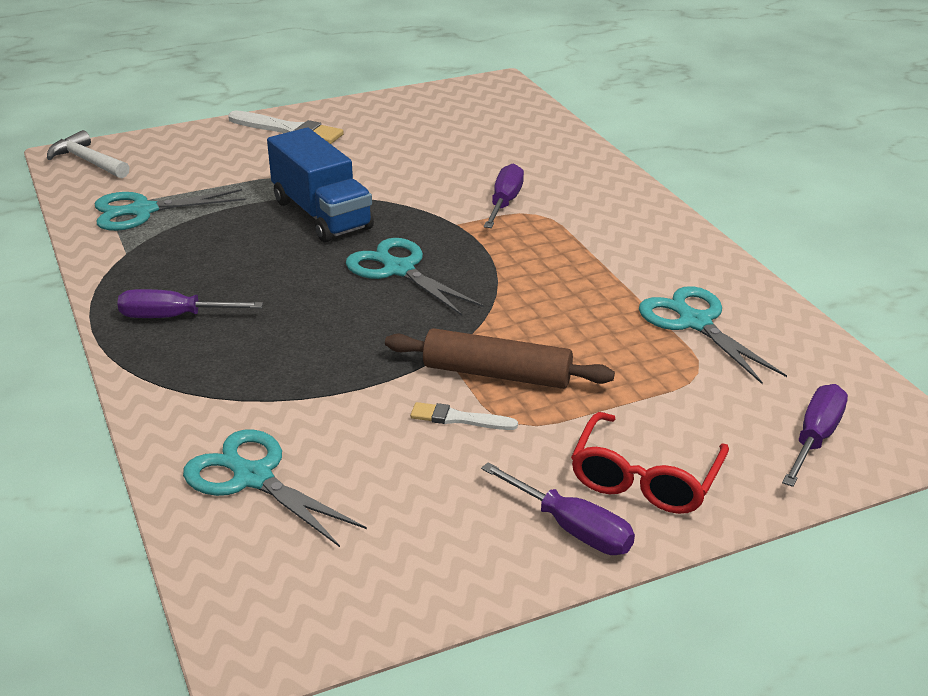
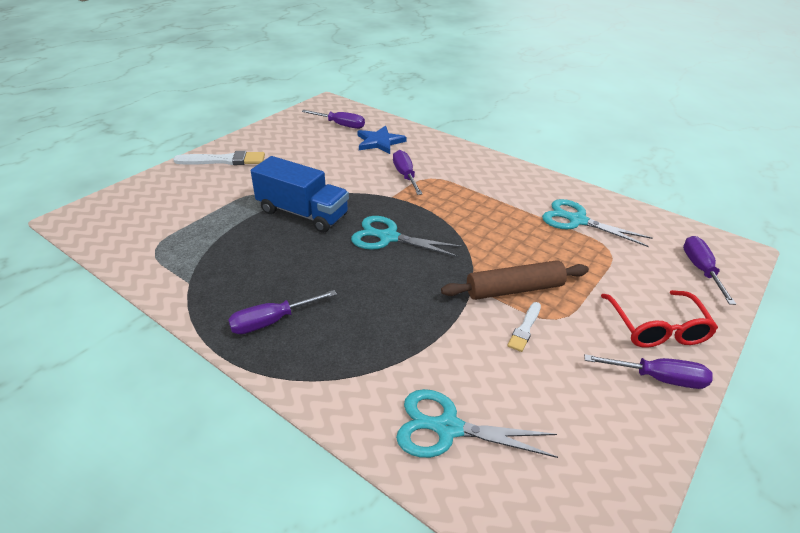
camera: 30 degrees left, 5 degrees up
(87, 161) = (92, 219): white hammer -> none
(143, 211) = (172, 246): turquoise scissors -> none
(459, 419) = (525, 328): white brush -> white brush turned 45 degrees counterclockwise
(485, 118) = (341, 125): none -> purple screwdriver
(516, 151) = (379, 142): none -> blue star

